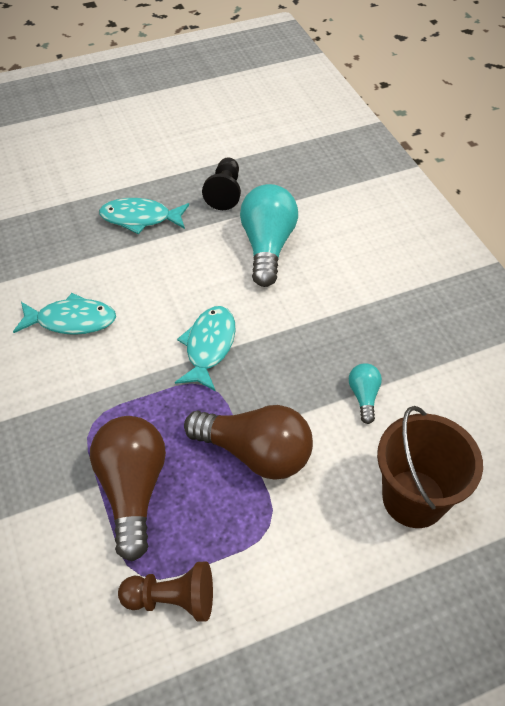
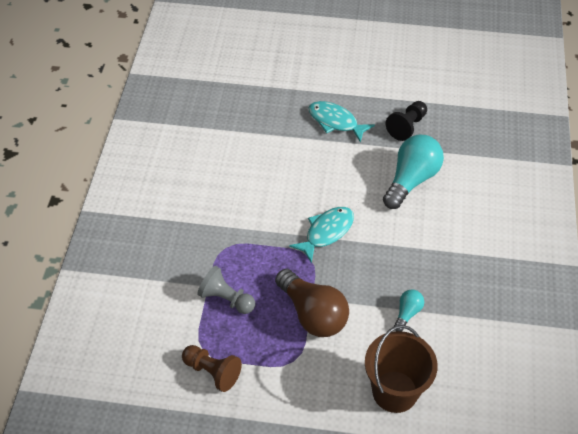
camera: 30 degrees right, 0 degrees up
(72, 320) = (250, 175): turquoise fish -> none
(133, 489) = (226, 299): brown light bulb -> grey pawn

